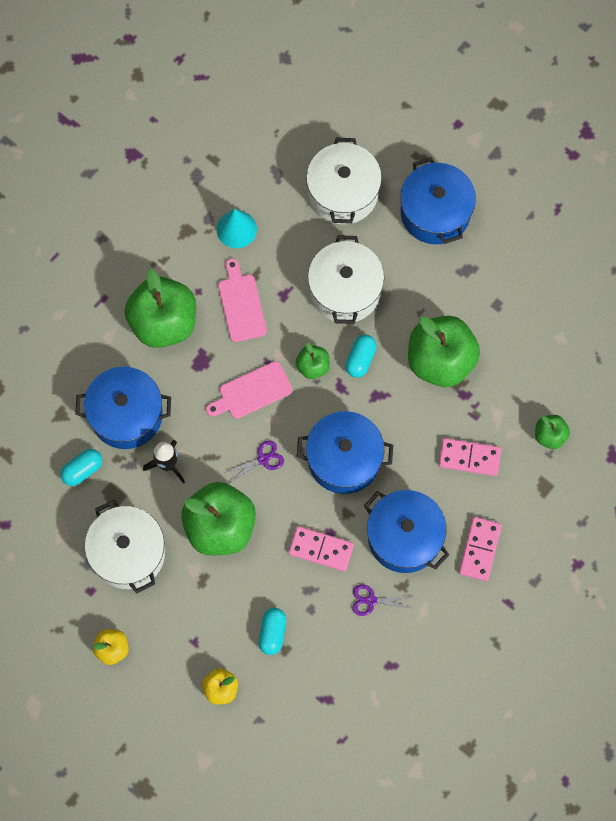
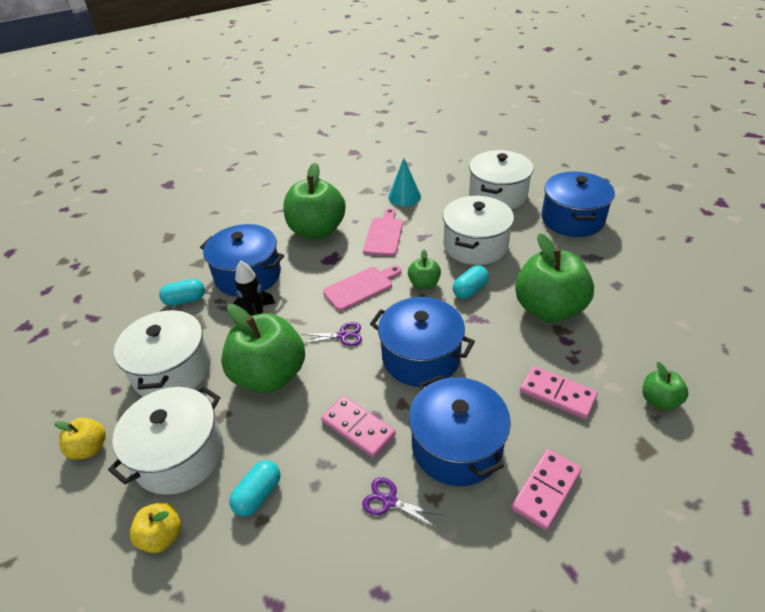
camera: 25 degrees right, 30 degrees down
(190, 626) = (179, 455): none -> white pot
(252, 392) = (361, 287): pink cutting board -> pink cutting board turned 150 degrees clockwise

